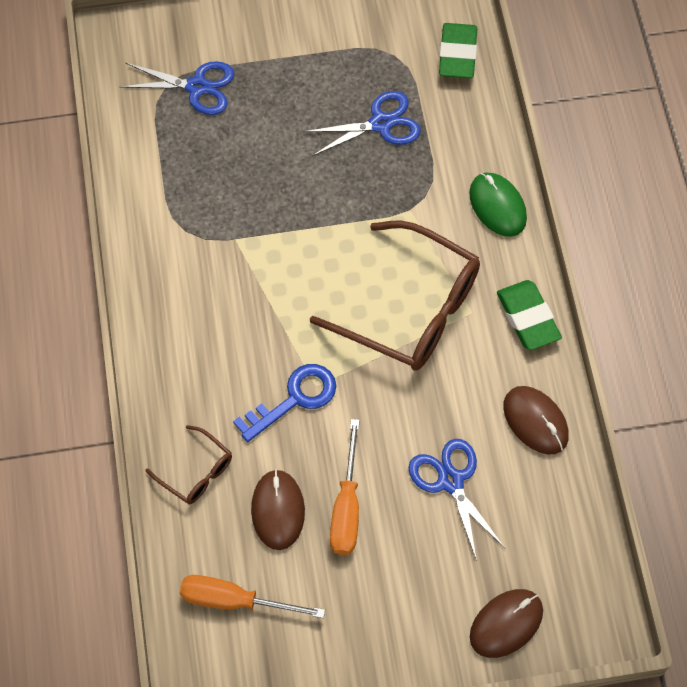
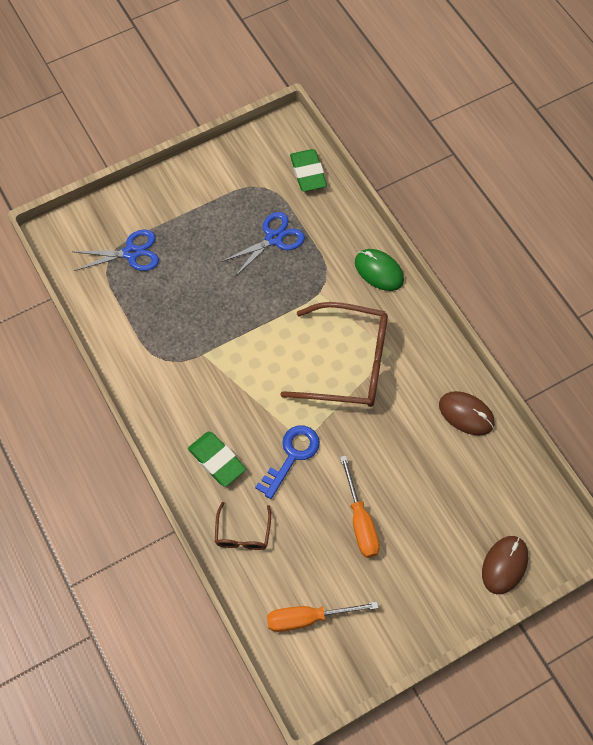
camera: 20 degrees left, 0 degrees up
(196, 472) = (242, 534): brown glasses -> brown glasses turned 75 degrees clockwise
(278, 510) = (312, 541): brown mouse -> none
(451, 481) = (425, 477): blue scissors -> none
(528, 318) = (431, 343): green eraser -> green eraser (217, 460)

